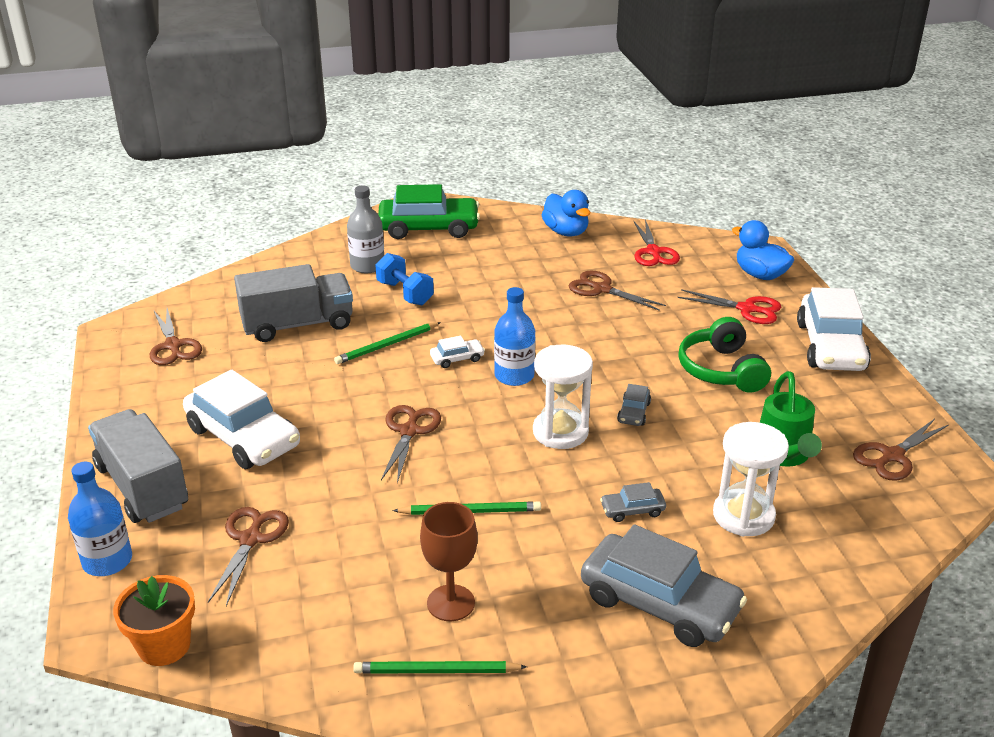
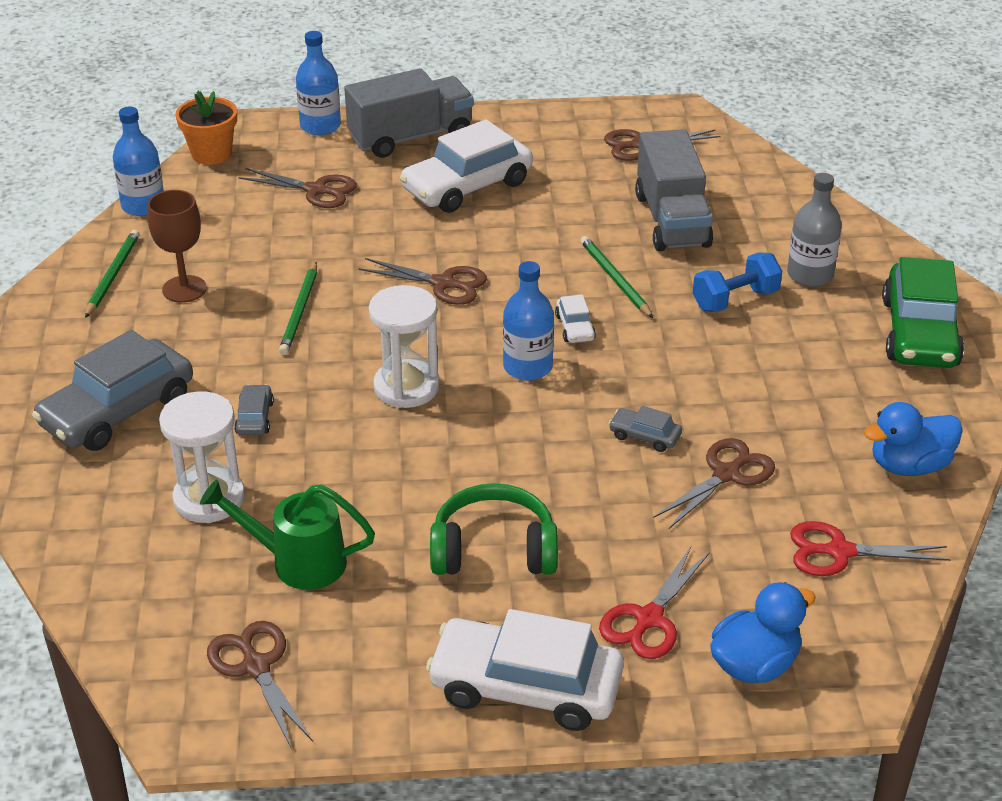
camera: 100 degrees right, 5 degrees up
(286, 682) = (143, 205): none -> blue bottle
(634, 412) = (424, 451): grey car -> grey car (644, 436)

